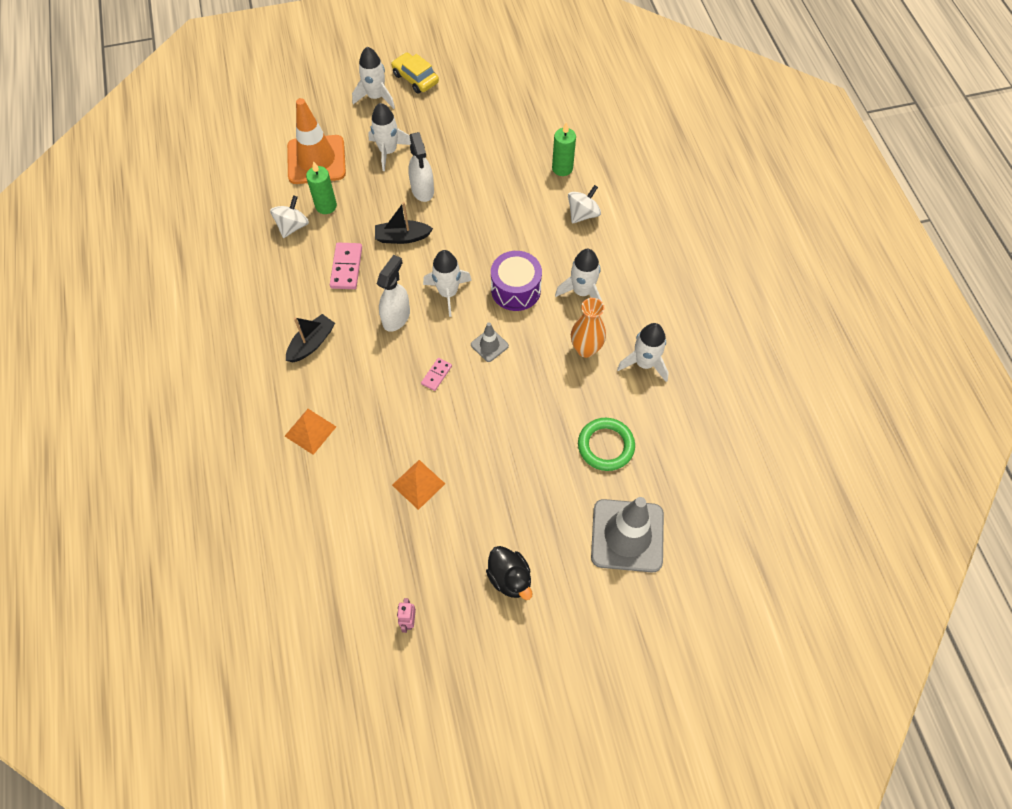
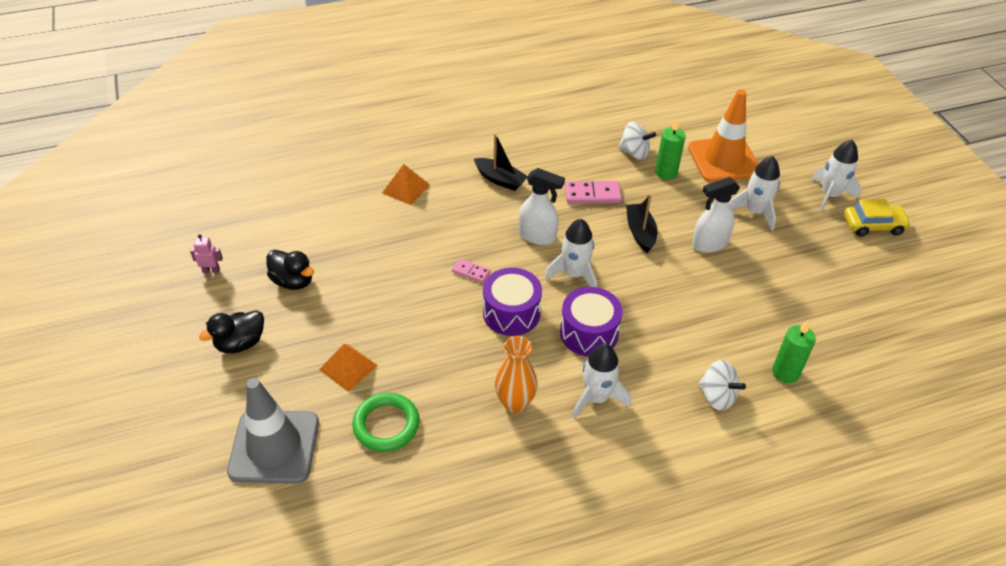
camera: 85 degrees right, 15 degrees down
(415, 78) = (873, 225): yellow car -> yellow car turned 45 degrees clockwise
(418, 484) = (347, 267): orange pyramid -> orange pyramid (348, 367)
(432, 535) = (293, 281): none -> black duck
(489, 345) = (511, 313): grey traffic cone -> purple drum
(644, 363) = (500, 465): white rocket -> none

